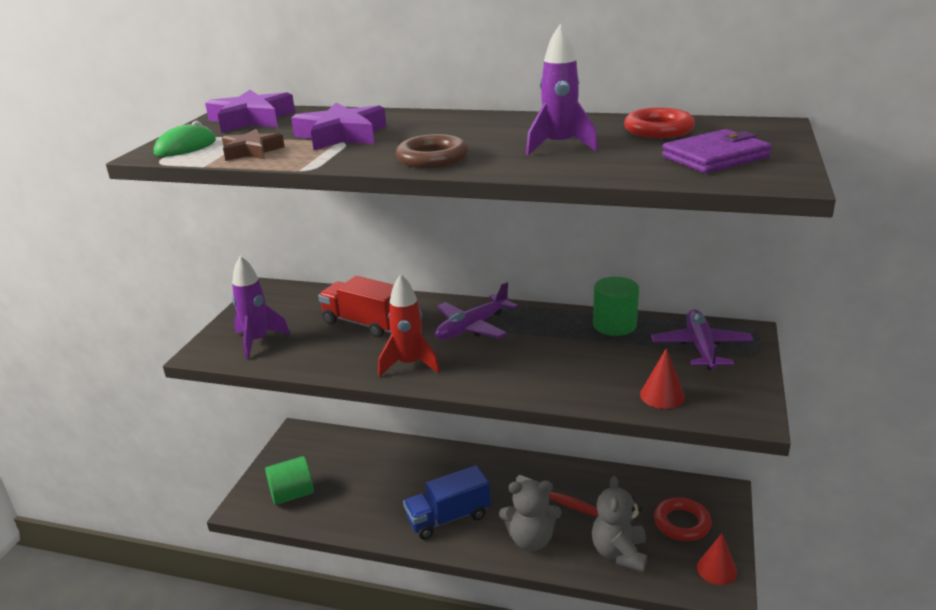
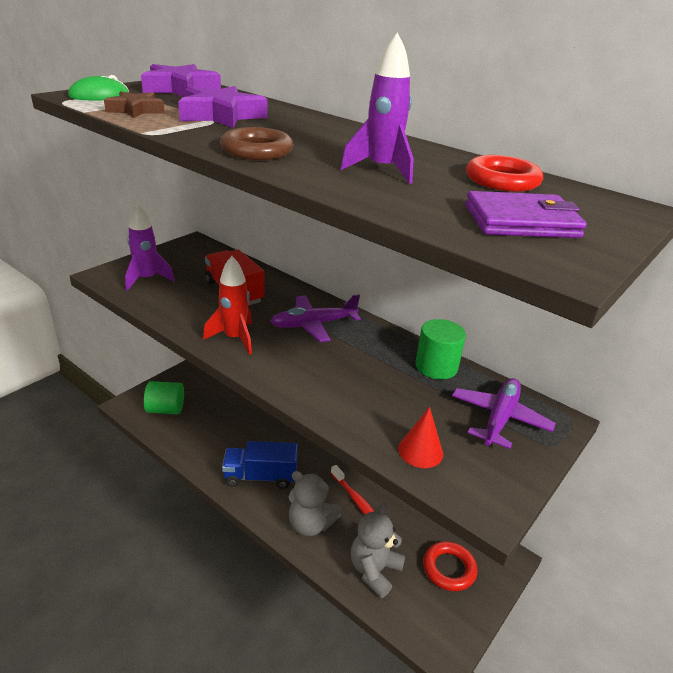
camera: 20 degrees right, 5 degrees up
(716, 569) = (450, 627): red cone -> none

